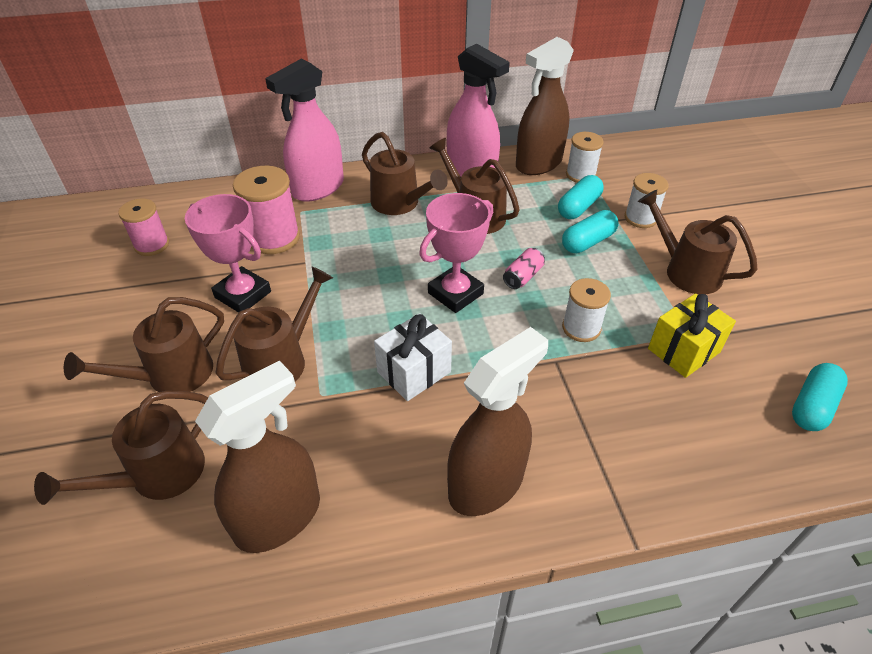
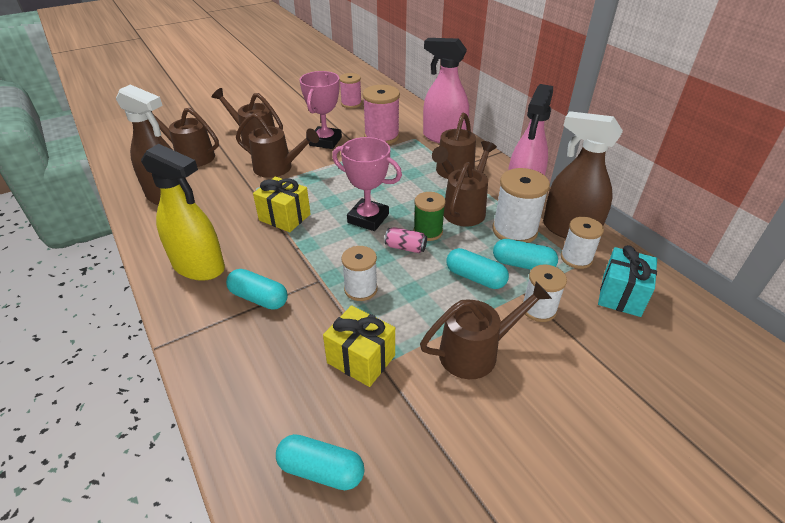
camera: 70 degrees right, 5 degrees down
(414, 372) = (285, 217): white gift -> yellow gift
(486, 484) = (199, 267): brown spray bottle -> yellow spray bottle
(502, 253) = (428, 232): none -> green spool
(526, 195) = (514, 230): none -> white spool
(571, 423) = (259, 298): none -> turquoise capsule
(634, 170) = (621, 295): none -> turquoise gift
(685, 271) = (476, 352): brown watering can -> brown watering can turned 45 degrees clockwise

